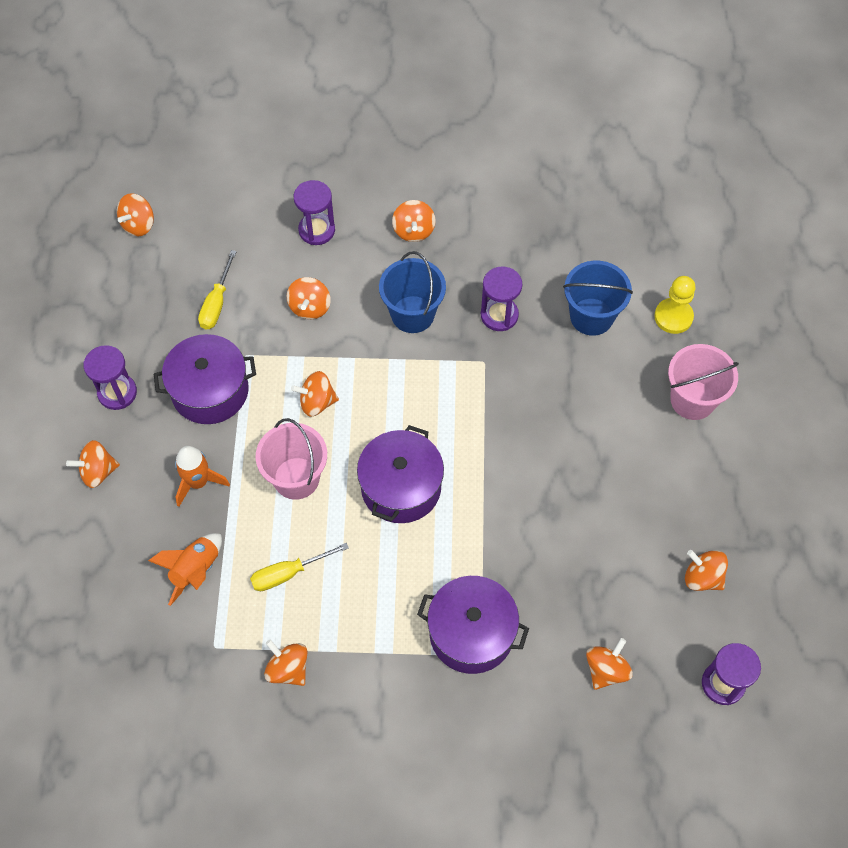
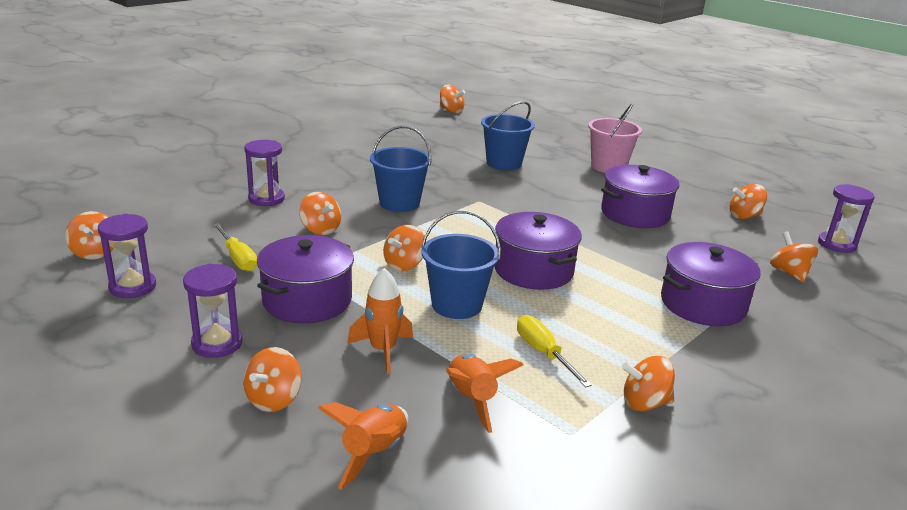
camera: 50 degrees left, 35 degrees down
(101, 561) = (374, 454): none -> orange rocket
(288, 573) = (543, 353): yellow screwdriver -> yellow screwdriver turned 135 degrees clockwise
(296, 478) = (456, 305): pink bucket -> blue bucket
(413, 230) = (338, 175): orange spinning top -> orange spinning top (451, 111)
(499, 315) = (453, 182): purple hourglass -> purple hourglass (133, 287)
(598, 489) = (635, 214): none -> purple pot
(673, 317) = (543, 148): yellow pawn -> none

